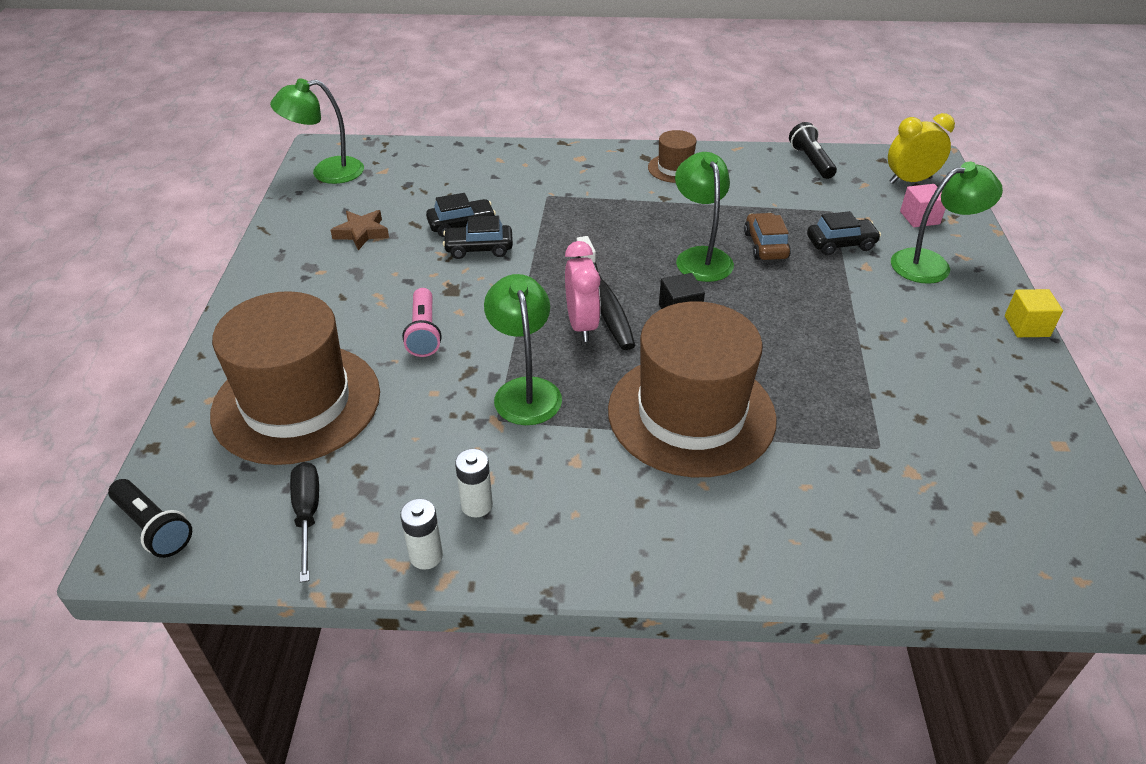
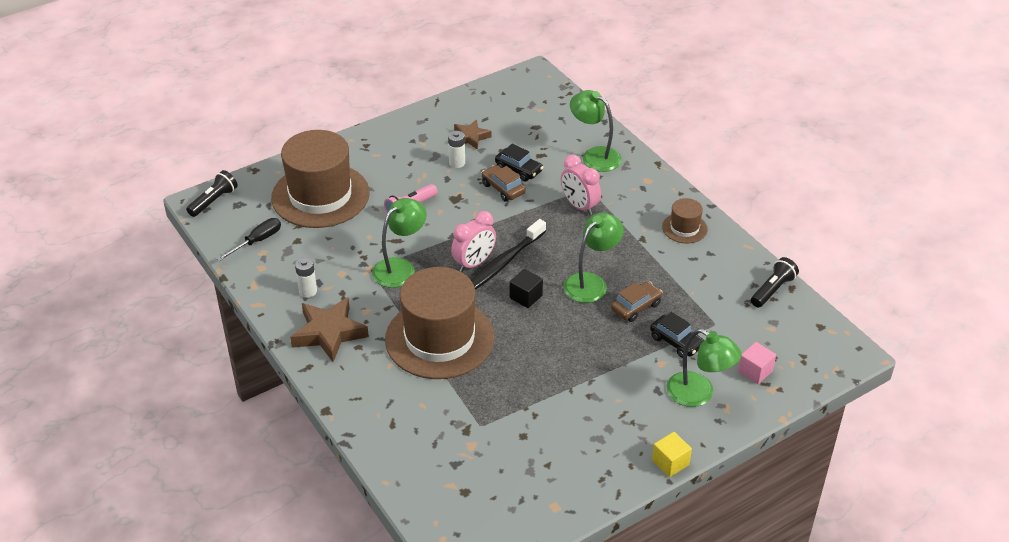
camera: 55 degrees right, 0 degrees up
(154, 527) = (214, 201): black flashlight -> black flashlight turned 150 degrees counterclockwise
(327, 172) = (513, 90): green lamp -> green lamp (594, 156)
(426, 556) = (265, 291): white battery -> white battery (457, 163)
(479, 248) = (503, 188): black car -> brown car
(570, 212) = (579, 206): none -> pink clock
(585, 521) = (329, 333): none -> brown star
(910, 180) = (805, 351): yellow clock -> none

